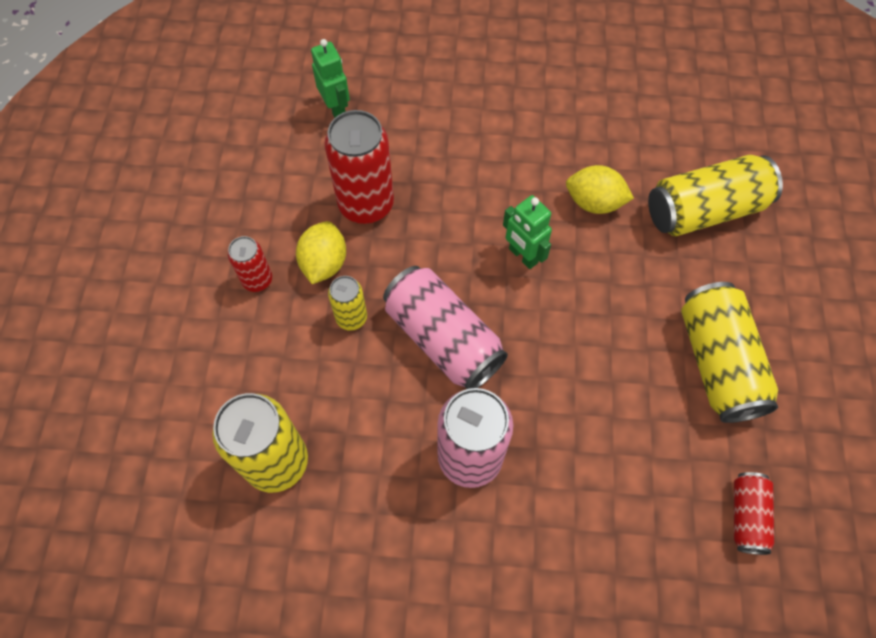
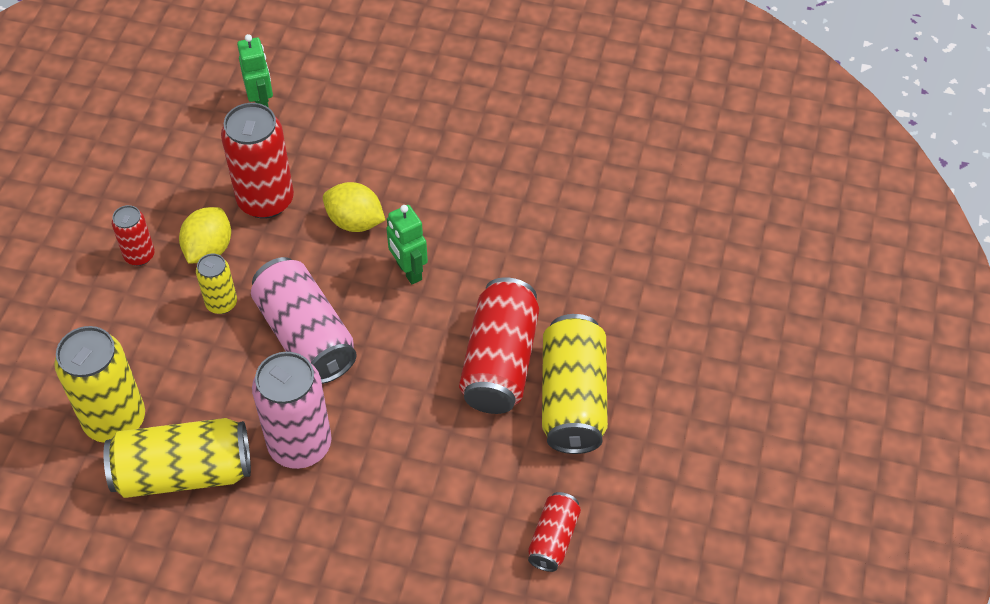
camera: 10 degrees right, 10 degrees down
(594, 203) = (497, 231): yellow lemon -> yellow lemon (355, 222)
(637, 335) = (500, 362): none -> red can
(704, 210) = (609, 255): yellow can -> yellow can (183, 473)

